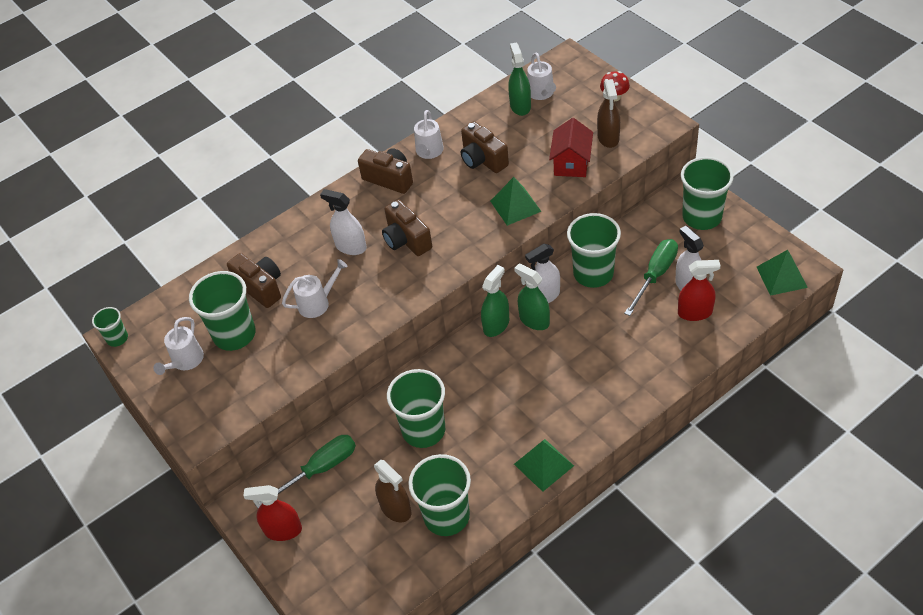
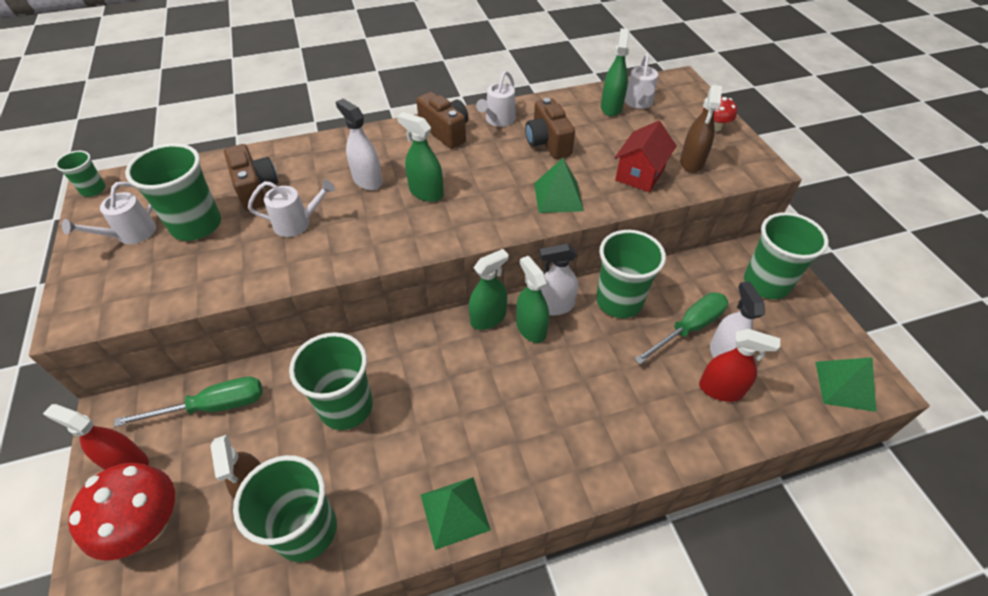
camera: 15 degrees right, 0 degrees up
(330, 559) = (148, 525): none -> red mushroom
(406, 240) = (426, 192): brown camera -> green spray bottle

